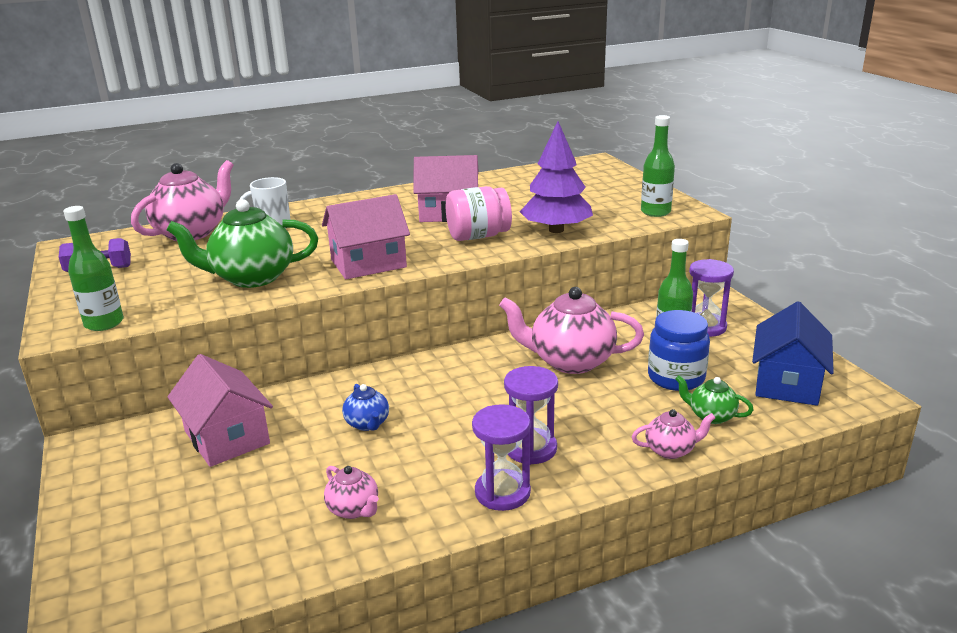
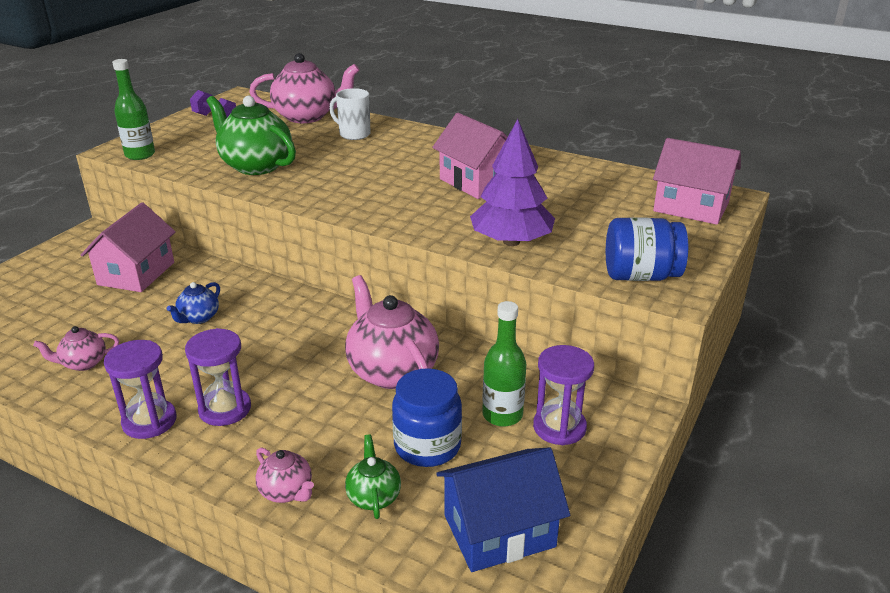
camera: 50 degrees right, 5 degrees up
(354, 509) = (83, 363): pink teapot -> pink teapot turned 60 degrees clockwise
(368, 263) = (330, 193): pink house -> pink house (691, 207)
(478, 236) = (444, 213): pink jar -> none
(655, 212) = (640, 276): green bottle -> blue jar

